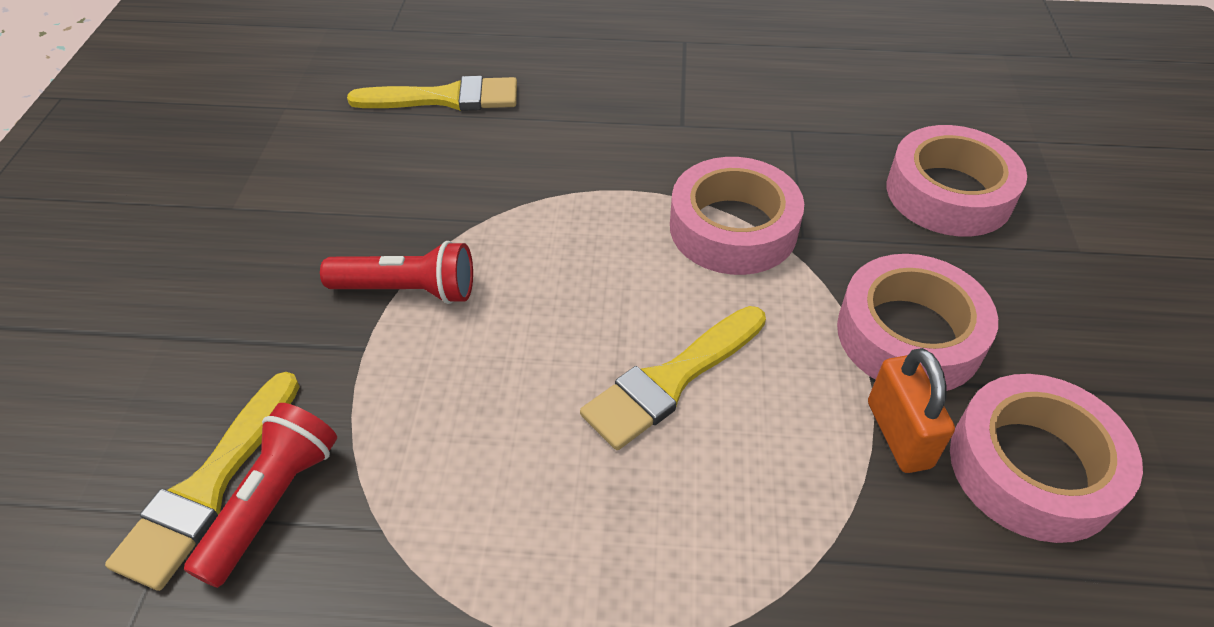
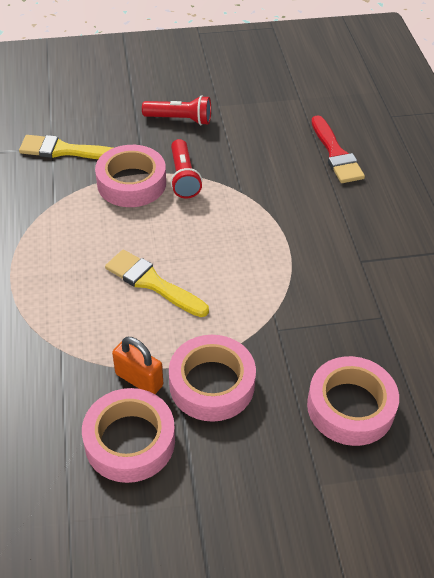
camera: 75 degrees right, 0 degrees up
(273, 501) = (61, 169): red flashlight -> red flashlight (180, 119)
(445, 98) = (336, 154): yellow brush -> red brush
(733, 228) = (273, 296): pink tape -> pink tape (131, 183)
(898, 434) = (139, 379): orange padlock -> orange padlock turned 60 degrees clockwise

